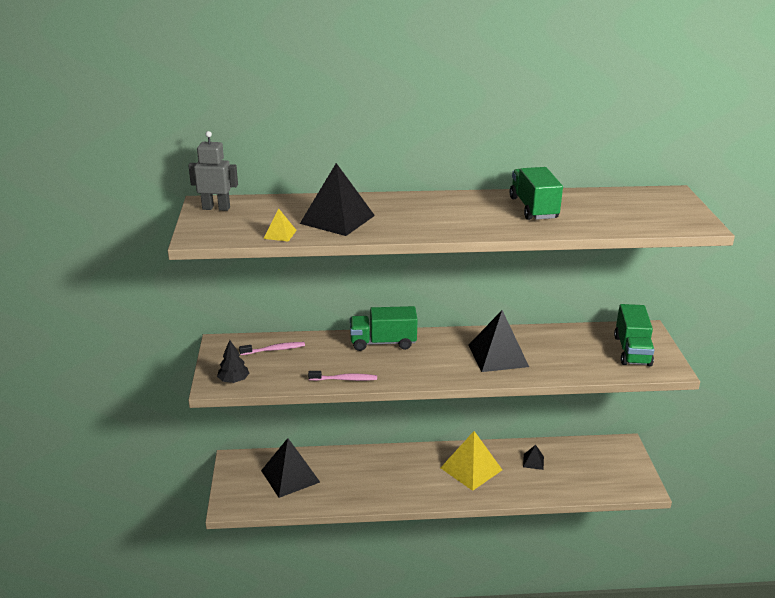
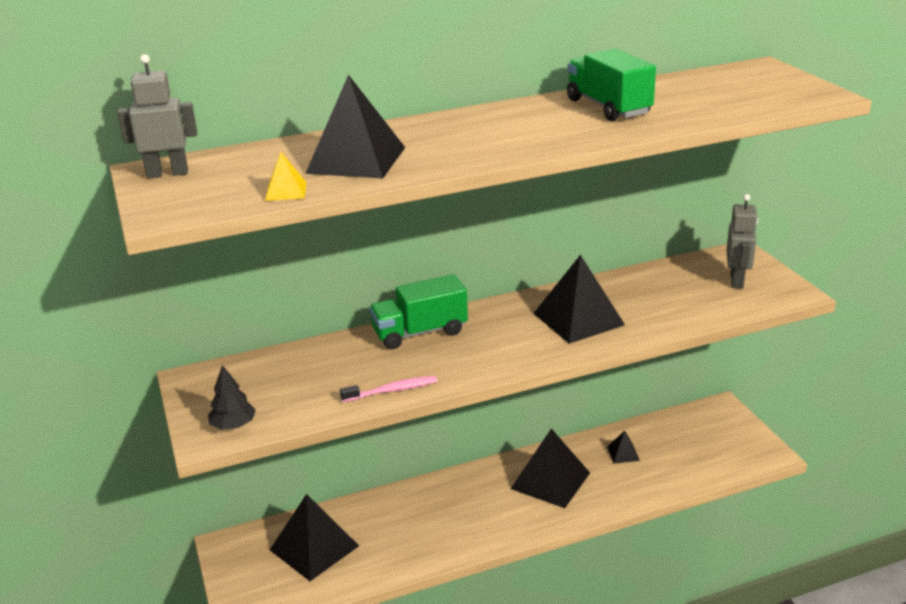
camera: 15 degrees left, 0 degrees up
(274, 350) = (272, 372): pink toothbrush -> none
(471, 469) = (550, 480): yellow pyramid -> black pyramid
(632, 350) = (737, 281): green truck -> grey robot

